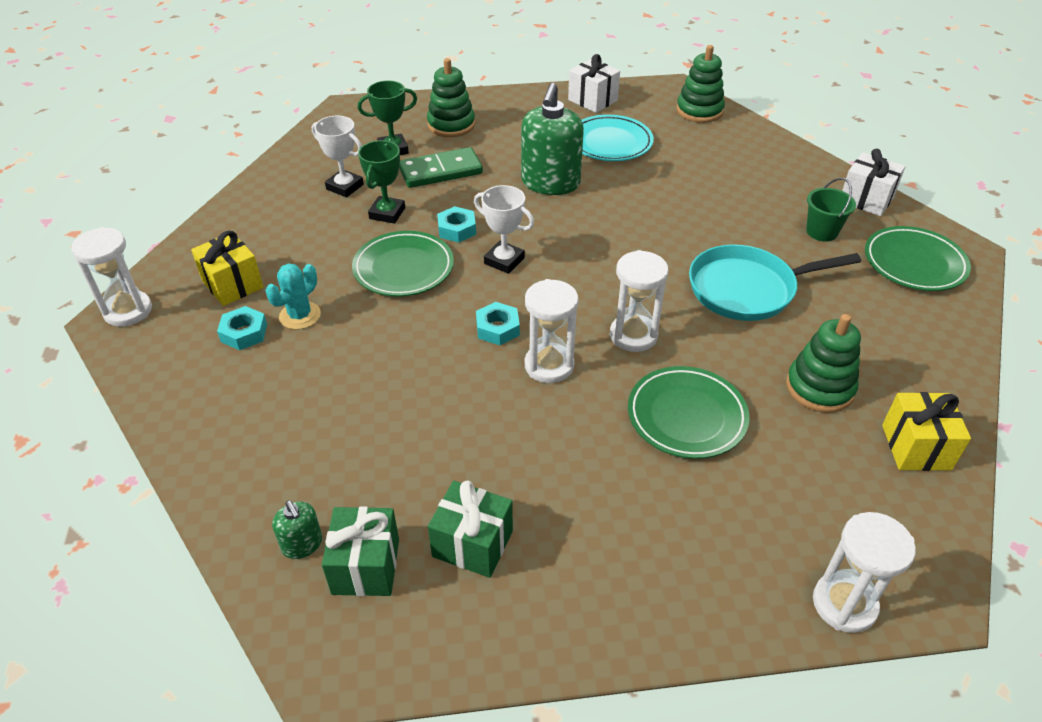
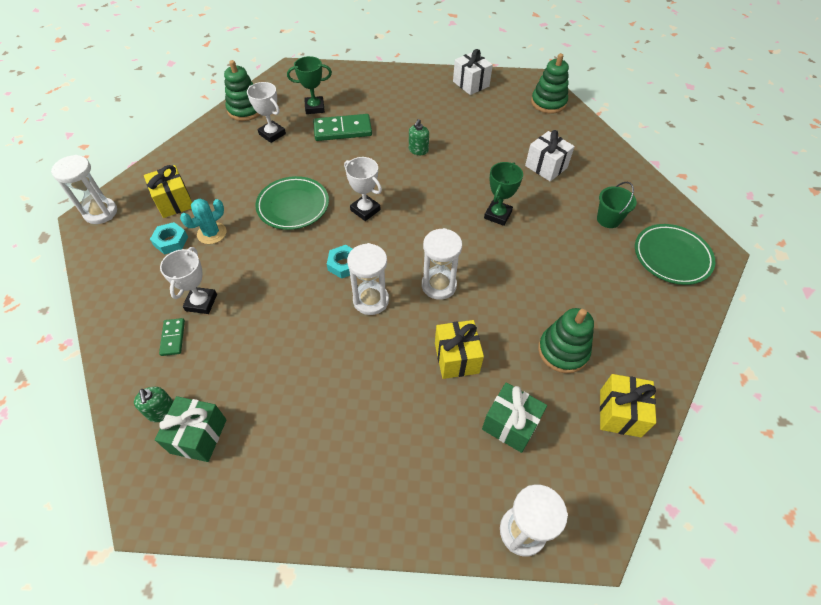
camera: 10 degrees right, 10 degrees up
(287, 451) = (173, 338): none -> green domino
(313, 401) = (201, 302): none -> white trophy
(387, 213) = (295, 159): green trophy -> green trophy (497, 215)
(451, 125) = (362, 92): green stacking toy -> green stacking toy (245, 110)
(457, 229) = (339, 179): turquoise nut -> none
(472, 544) = (275, 432): green gift -> green gift (510, 424)
(550, 183) = (418, 150): green soap dispenser -> green soap dispenser, size x0.47
(610, 143) = (472, 122): turquoise plate -> none
(686, 416) = (456, 358): green plate -> yellow gift
(747, 289) = (535, 260): turquoise pan -> none
(866, 199) = (652, 196): white gift -> white gift (546, 167)

